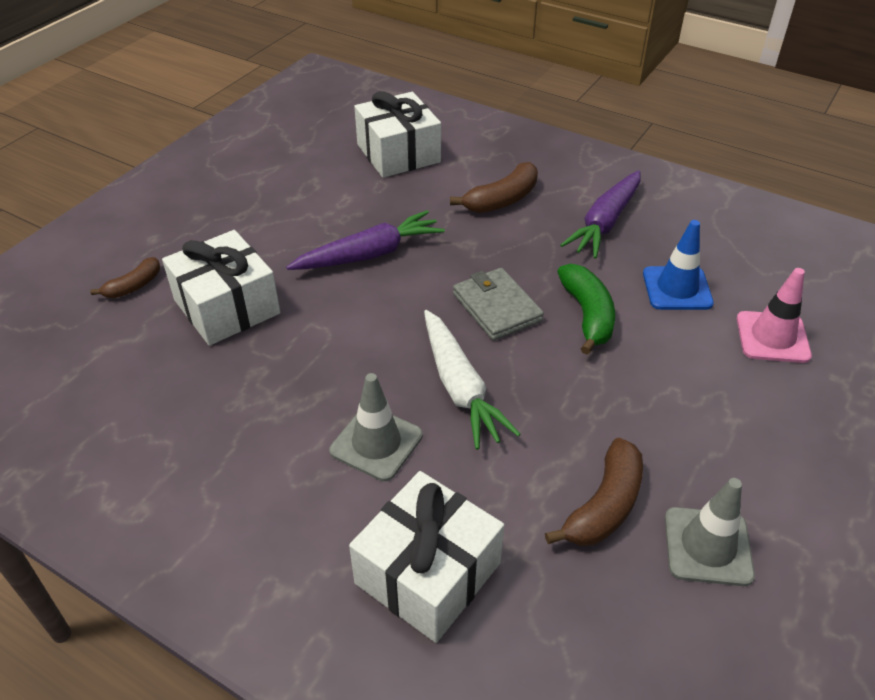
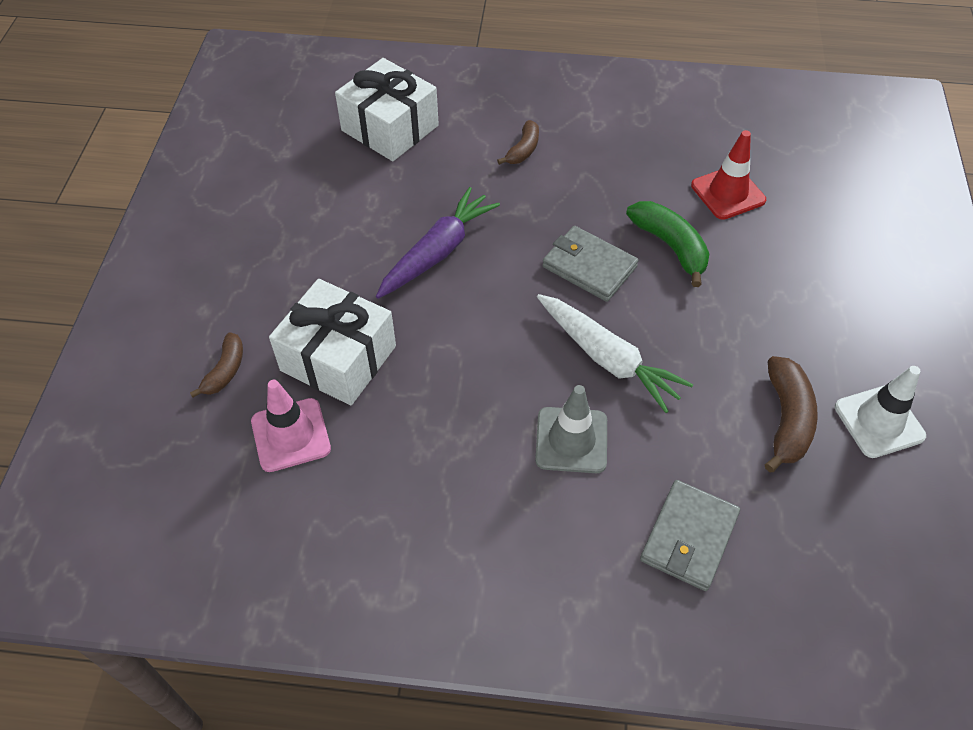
camera: 25 degrees left, 10 degrees up
(428, 573) = (689, 537): white gift -> grey wallet
(502, 200) = (523, 150): brown banana -> brown banana, size x0.63
(605, 223) = (630, 144): purple carrot -> none
(677, 288) = (728, 193): blue traffic cone -> red traffic cone
(707, 546) = (879, 421): grey traffic cone -> white traffic cone
(772, 337) = (827, 214): pink traffic cone -> pink traffic cone (291, 435)

